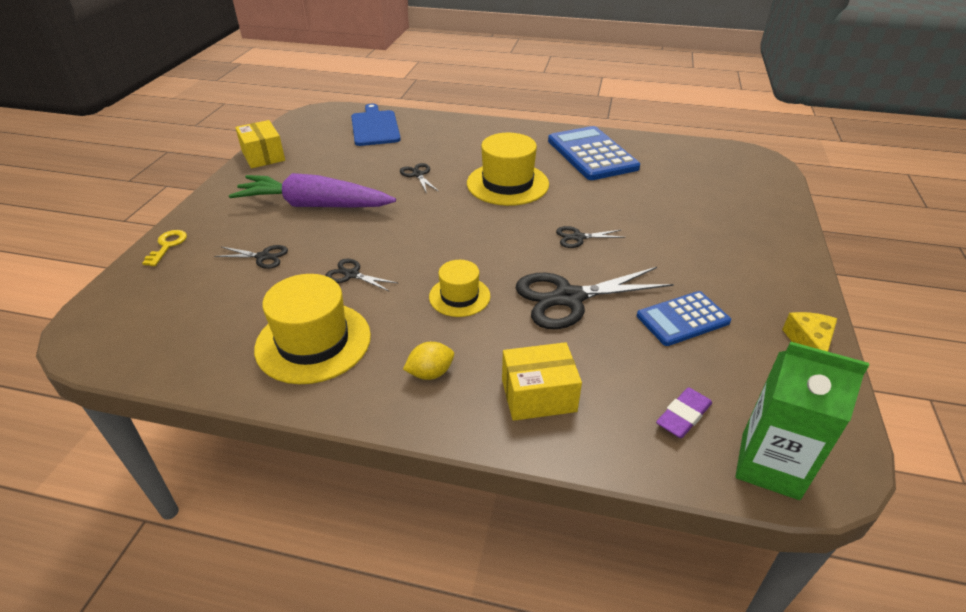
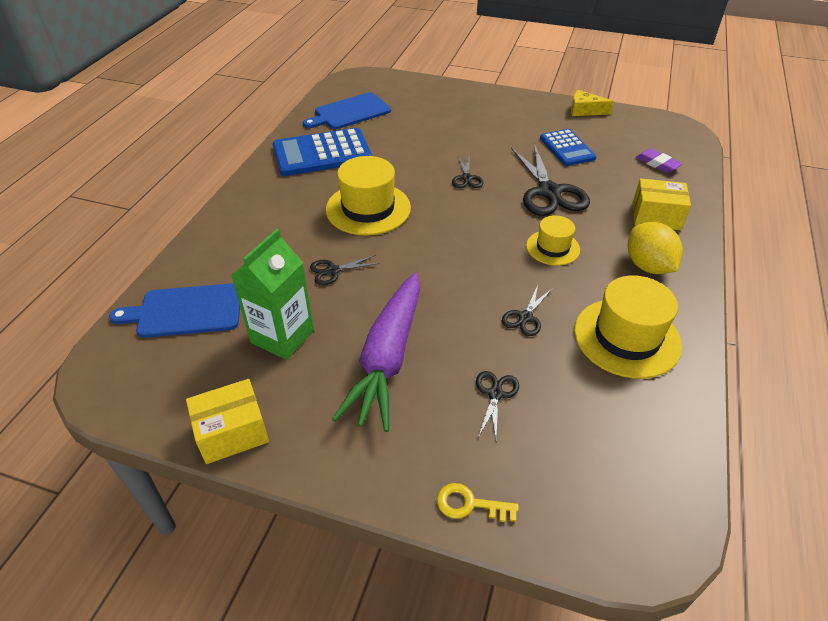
camera: 85 degrees left, 5 degrees up
(430, 373) = (648, 266): yellow lemon -> yellow lemon, size x1.64
(538, 395) = (656, 216): yellow box -> yellow box turned 75 degrees counterclockwise
(678, 161) = (350, 112): none -> blue cutting board
(770, 465) = (685, 144): green carton -> green carton (282, 336)

